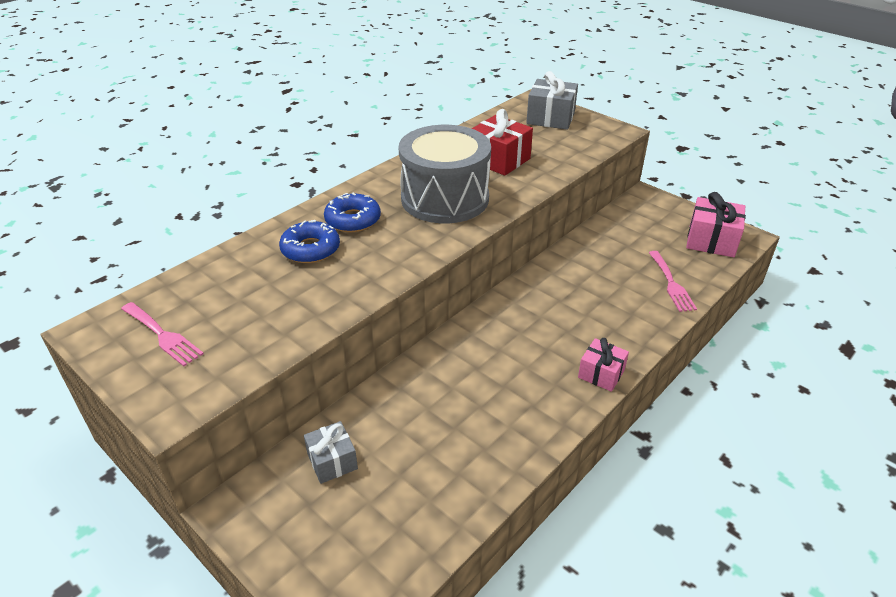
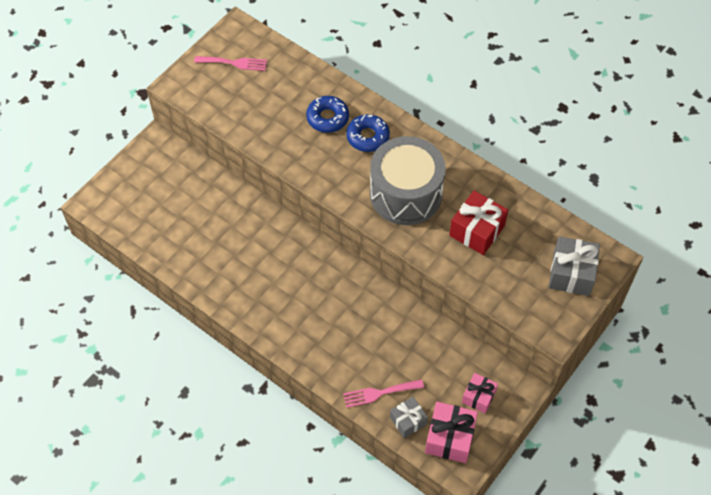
camera: 85 degrees right, 20 degrees up
(163, 335) = (234, 63): pink fork -> pink fork turned 120 degrees counterclockwise
(332, 461) = (188, 181): grey gift -> grey gift (408, 421)
(601, 374) = (268, 330): pink gift -> pink gift (478, 397)

